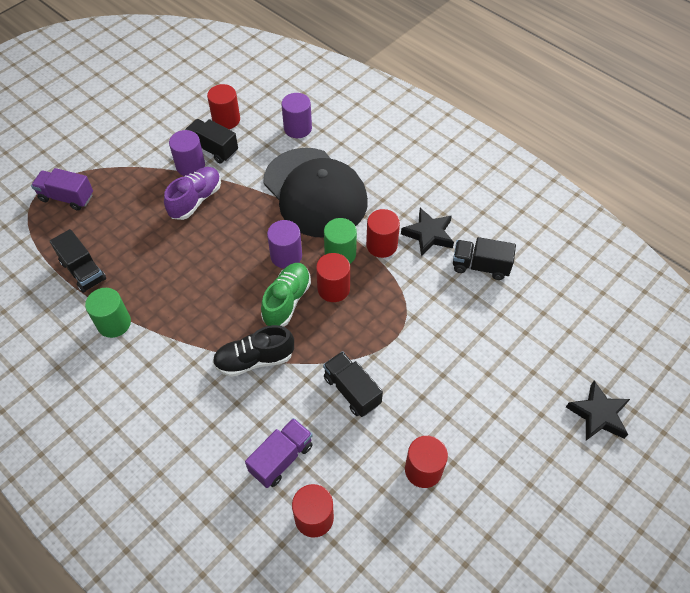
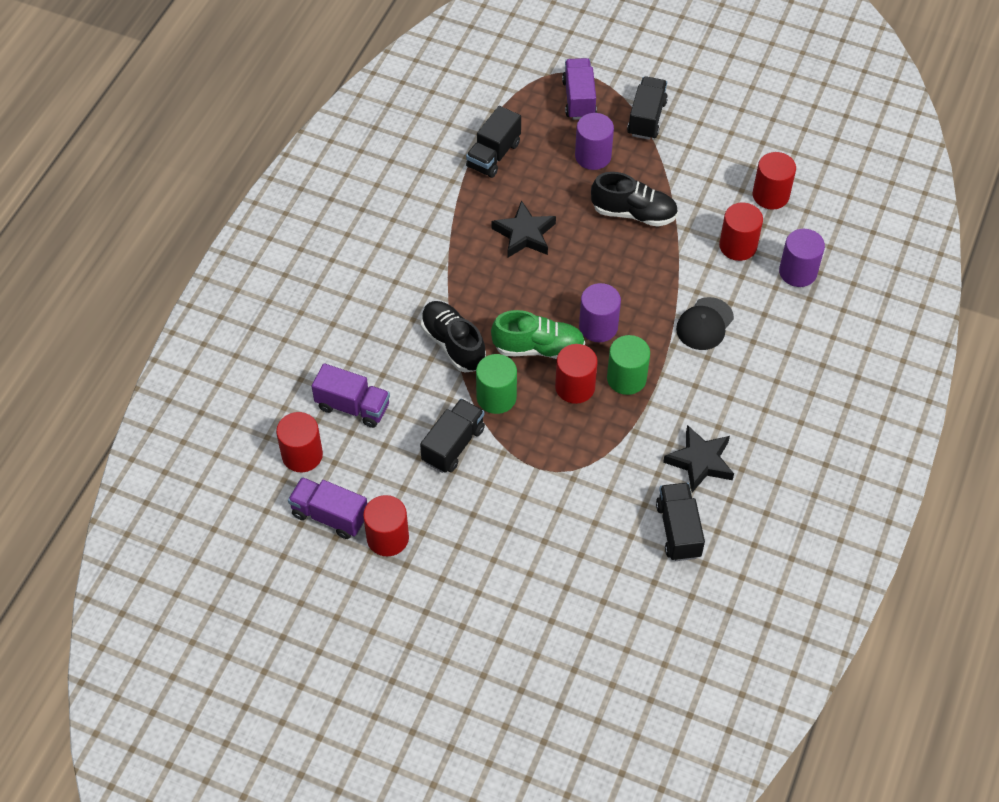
camera: 70 degrees right, 0 degrees up
(114, 323) = (444, 208): green cylinder -> green cylinder (496, 397)
(190, 166) = (680, 189): purple cylinder -> purple cylinder (593, 156)
(196, 200) = (633, 213): purple shoe -> black shoe
(213, 149) = (717, 200): black truck -> black truck (646, 118)
(315, 192) = (704, 324): black cap -> black cap, size x0.43
(381, 245) = (659, 416): red cylinder -> red cylinder (738, 246)
(385, 512) = (330, 515): none -> purple truck
(598, 414) = (522, 702): black star -> black star (524, 234)

